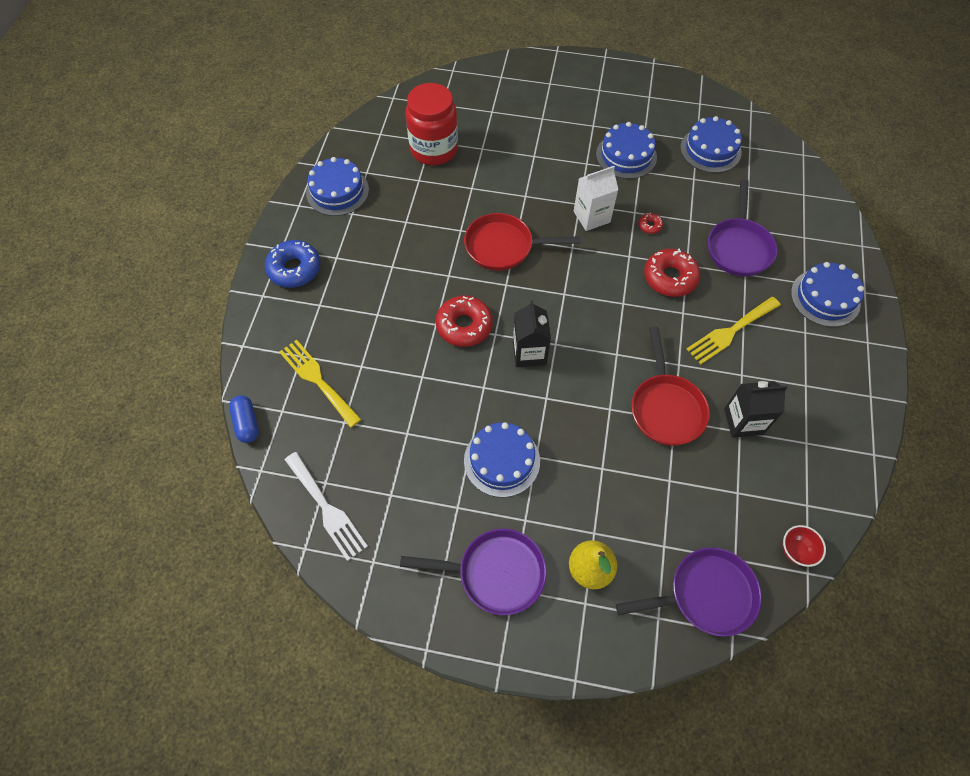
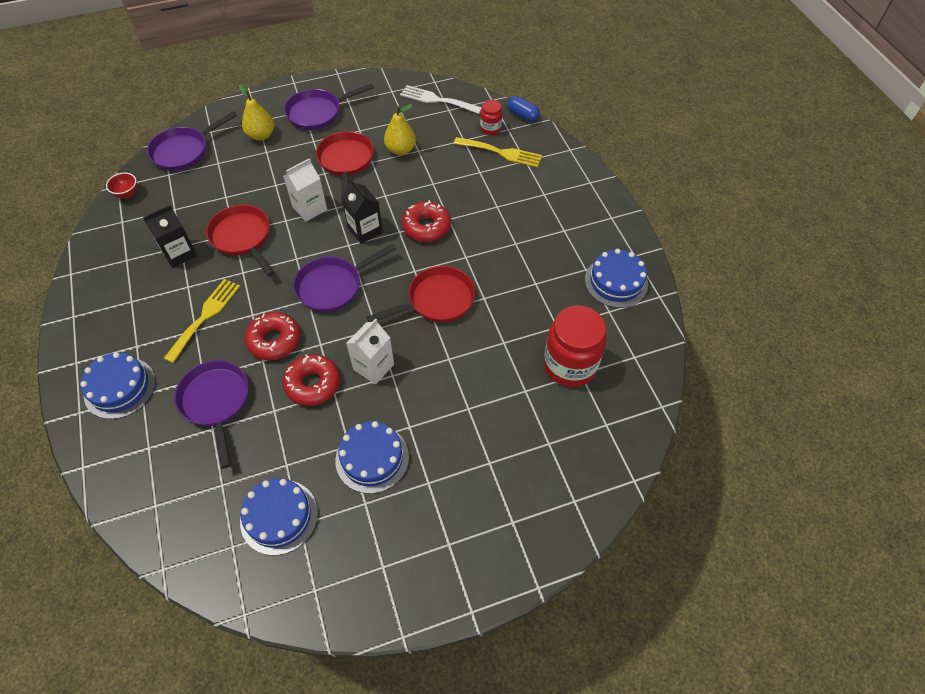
camera: 150 degrees right, 5 degrees down
(294, 269) = (586, 208): blue donut -> none
(300, 422) = (490, 129): none -> red jar
(426, 445) = (400, 150): none -> yellow pear
(502, 460) = (346, 162): blue cake -> red pan
(576, 411) = (309, 208): none -> white carton
(592, 305) = (333, 286): none -> purple pan
(649, 226) = (313, 384): red donut -> red donut, size x2.15

